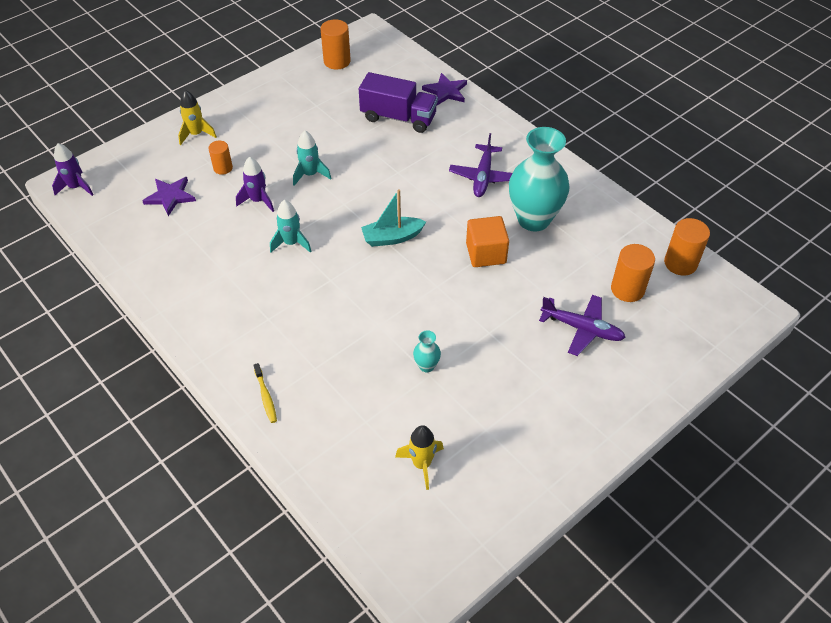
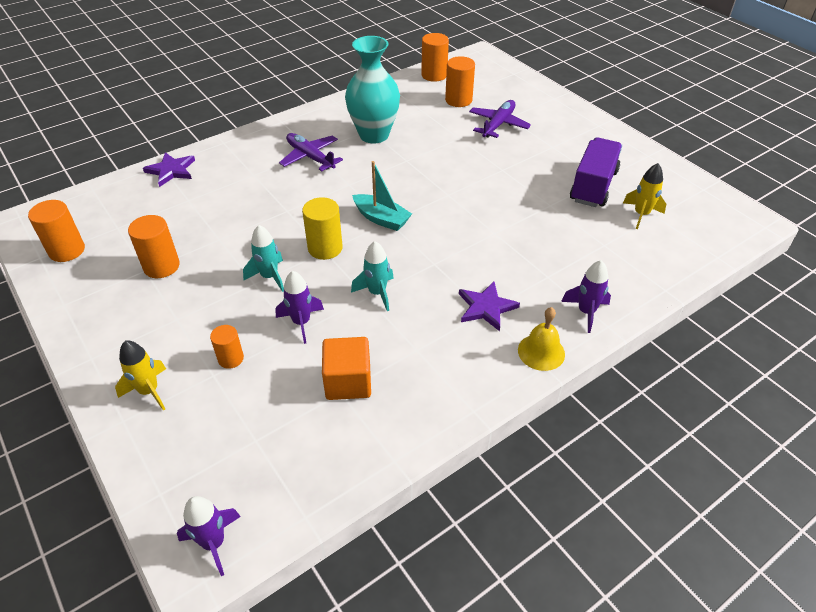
camera: 85 degrees left, 5 degrees down
(170, 196) = (270, 414): purple star -> purple star (486, 307)
(218, 359) = (541, 352): none -> yellow bell
(266, 397) = (586, 312): yellow toothbrush -> purple rocket
(321, 113) = (161, 266): none -> orange cylinder
(348, 203) = (325, 248): none -> yellow cylinder
(392, 237) = (381, 219): turquoise boat -> turquoise boat turned 45 degrees counterclockwise
(398, 117) = (199, 206): purple truck -> purple truck (593, 186)
(426, 366) = (540, 206): turquoise vase -> none
(483, 176) = (310, 157): purple plane -> purple plane turned 150 degrees counterclockwise
(486, 253) = (411, 164): orange cube -> orange cube (348, 382)

